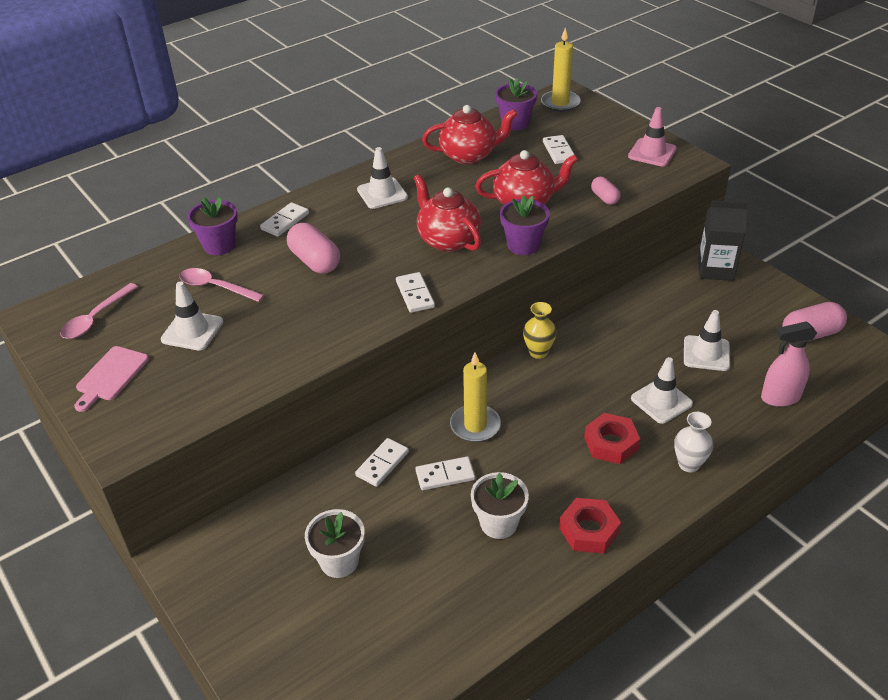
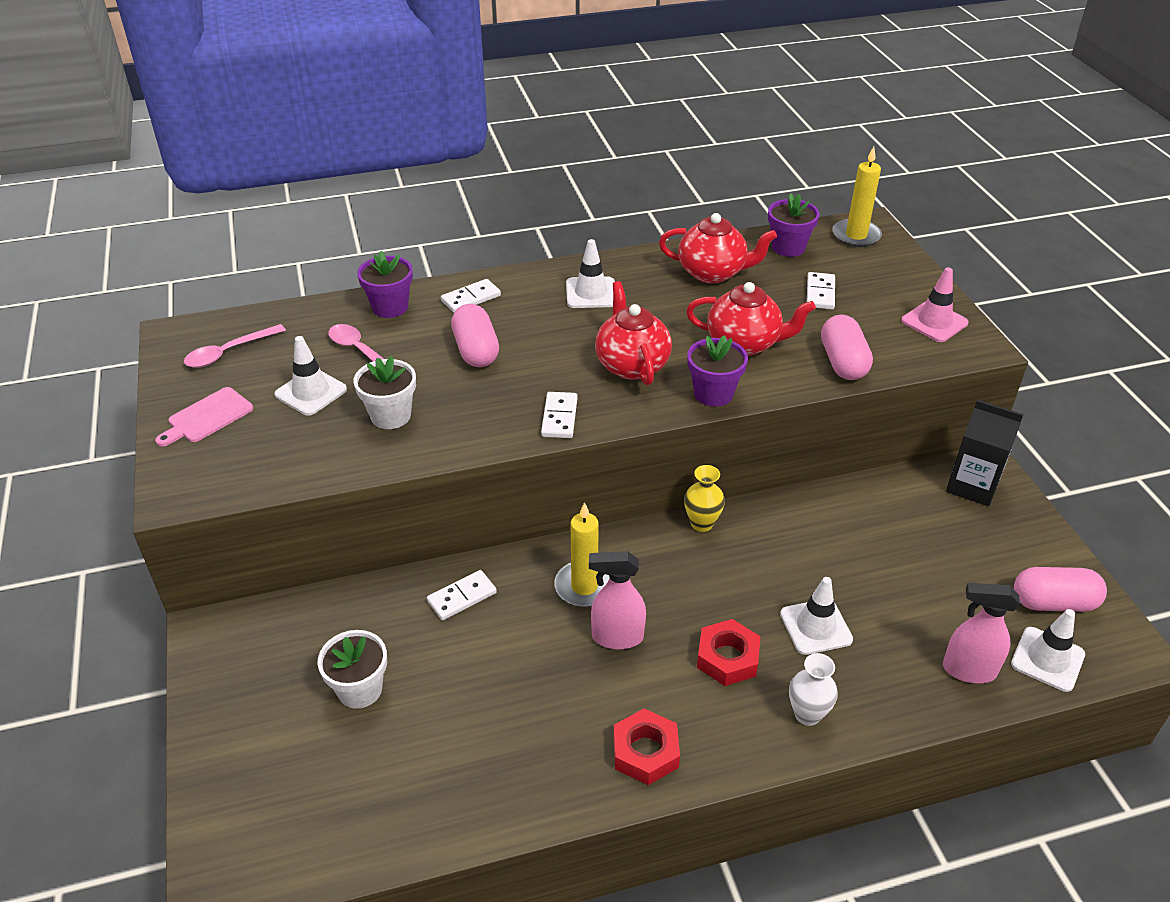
camera: 20 degrees right, 0 degrees up
(445, 475) = (521, 632): white domino -> none
(499, 523) = (549, 707): white flower pot -> white flower pot (390, 416)
(521, 455) = (617, 637): none -> pink spray bottle
(604, 198) = (843, 362): pink capsule -> pink capsule, size x1.73
(706, 353) = (903, 586): white traffic cone -> white traffic cone (1047, 659)

